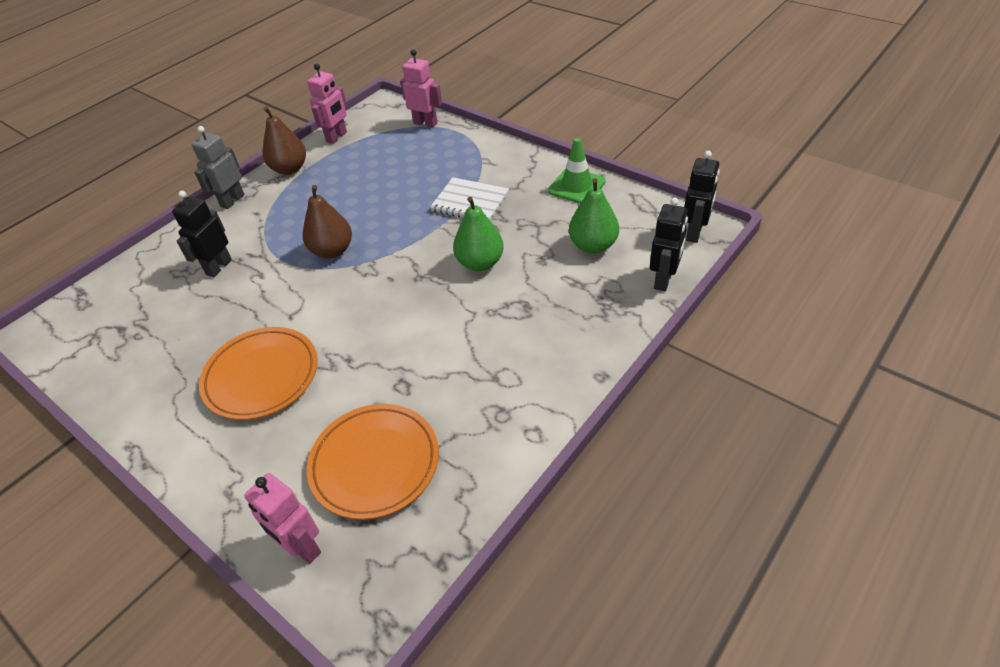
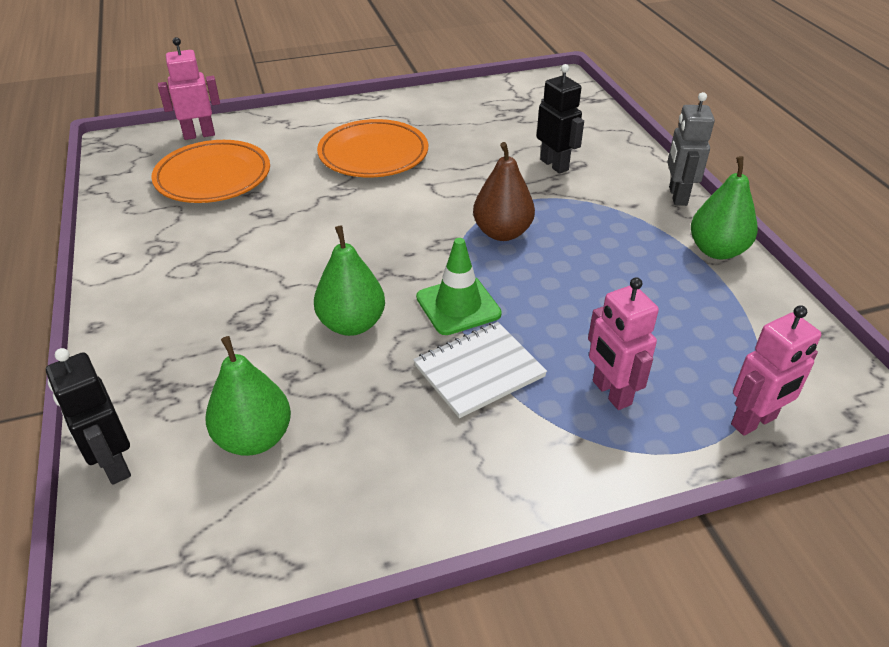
camera: 120 degrees right, 5 degrees down
(232, 200) = (677, 196): grey robot -> grey robot turned 150 degrees counterclockwise
(289, 169) = (717, 250): brown pear -> green pear
(337, 137) = (778, 313): pink robot -> pink robot (611, 393)
(576, 186) = (392, 506): green traffic cone -> green traffic cone (458, 306)
(694, 233) = (129, 574): black robot -> none

